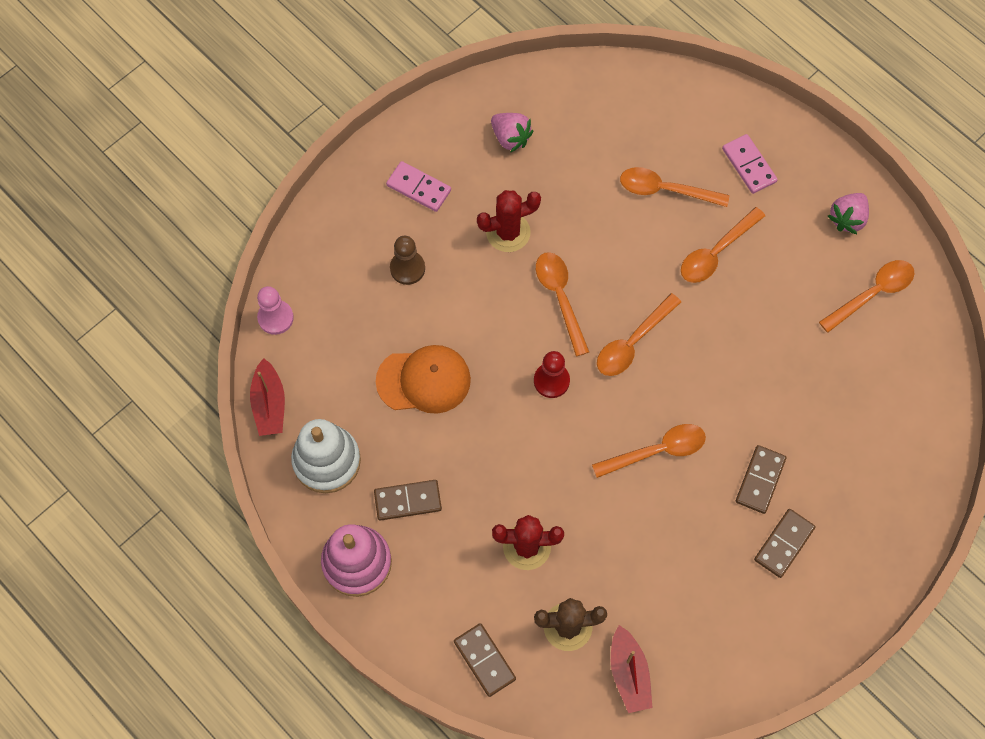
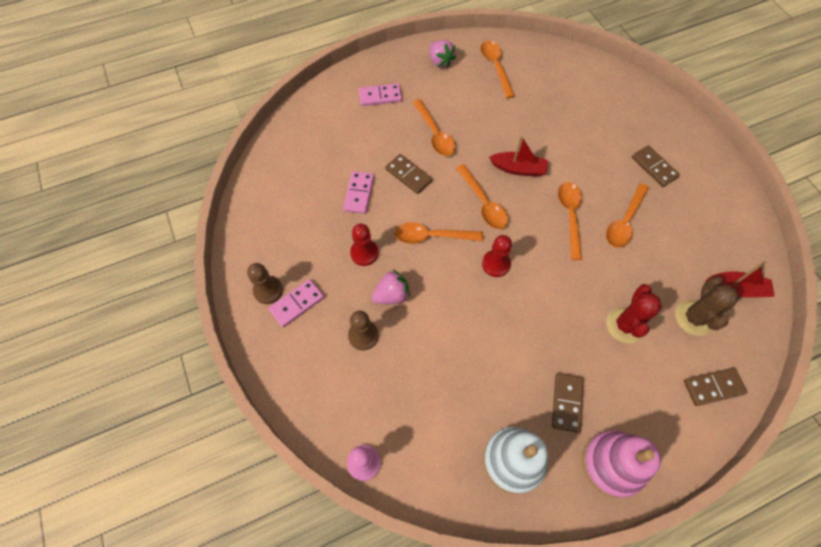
camera: 70 degrees left, 5 degrees down
(269, 404) = (445, 496): red boat -> red boat (518, 169)
(423, 153) = (268, 290): none -> brown pawn
(424, 380) = (465, 355): orange cap -> none
(508, 232) = (364, 253): red cactus -> red pawn
(510, 138) = (287, 225): pink strawberry -> pink strawberry (392, 295)
(586, 196) = (359, 193): none -> pink domino
(665, 190) = (376, 146): orange spoon -> orange spoon (624, 222)
(760, 480) = (606, 165): brown domino -> brown domino (408, 175)

